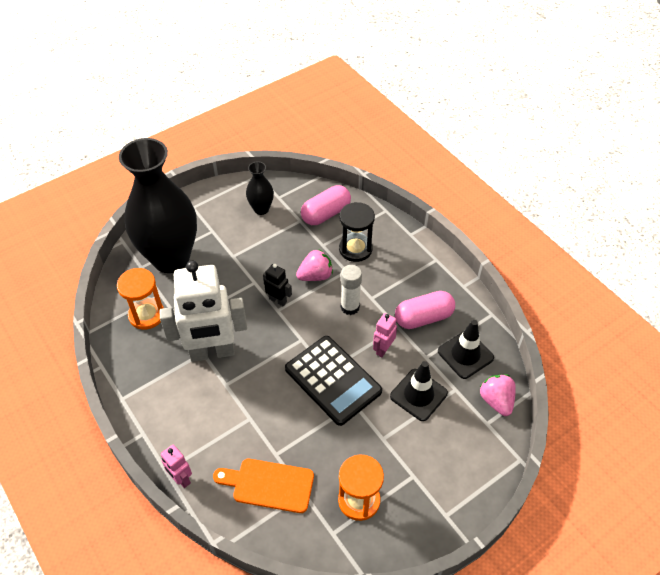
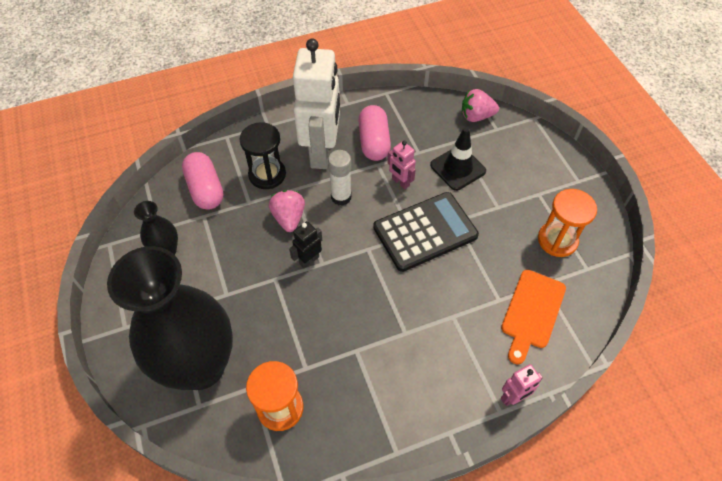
camera: 75 degrees left, 5 degrees up
(212, 352) = (359, 340): white robot -> white robot (322, 152)
(465, 354) = (423, 123): black traffic cone -> none

